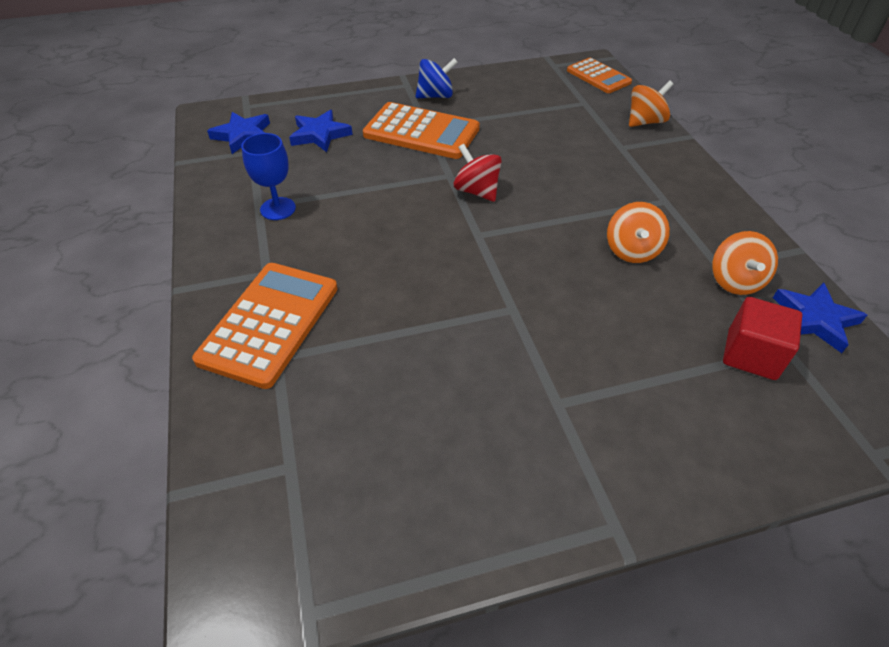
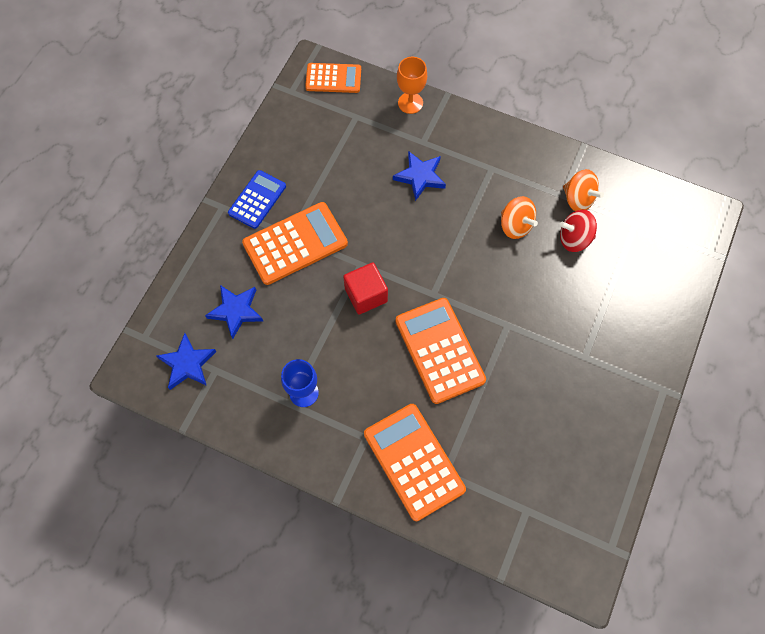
camera: 50 degrees left, 20 degrees up
(421, 273) = (439, 350): none -> orange calculator
(436, 96) = (257, 199): blue spinning top -> blue calculator
(476, 191) = (391, 261): red spinning top -> red spinning top (574, 239)
(645, 122) = (410, 103): orange spinning top -> orange goblet
(751, 354) = (626, 242): red cube -> red cube (366, 295)
(815, 319) = (629, 191): blue star -> blue star (420, 176)

